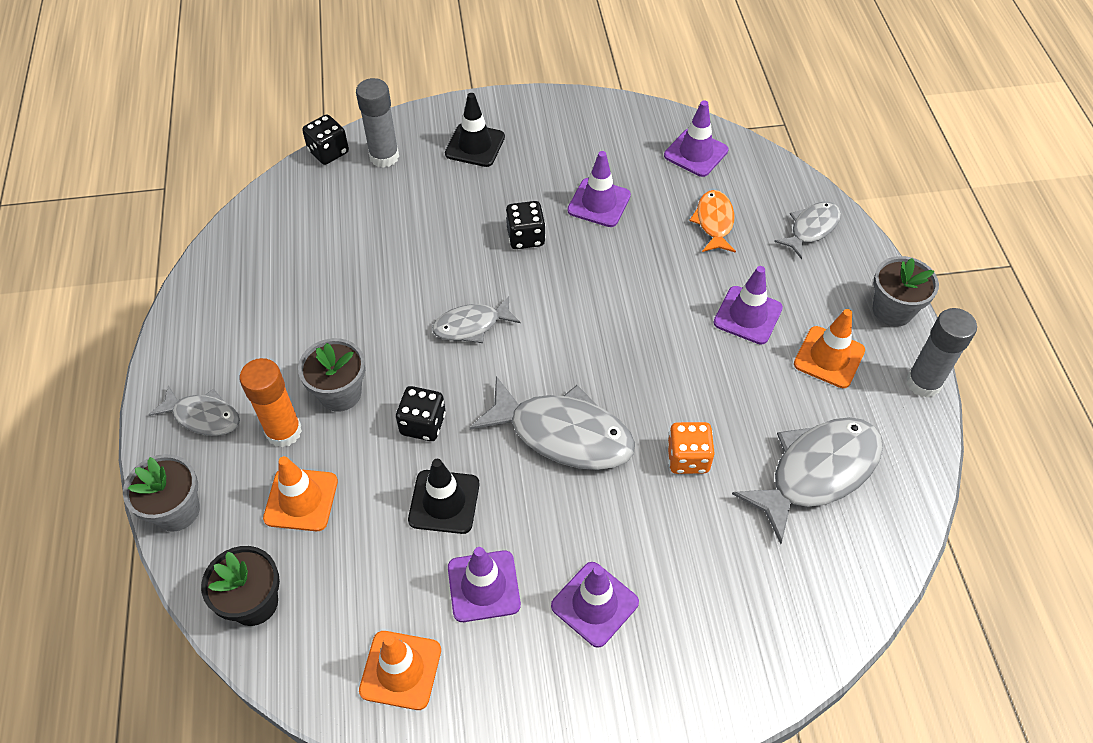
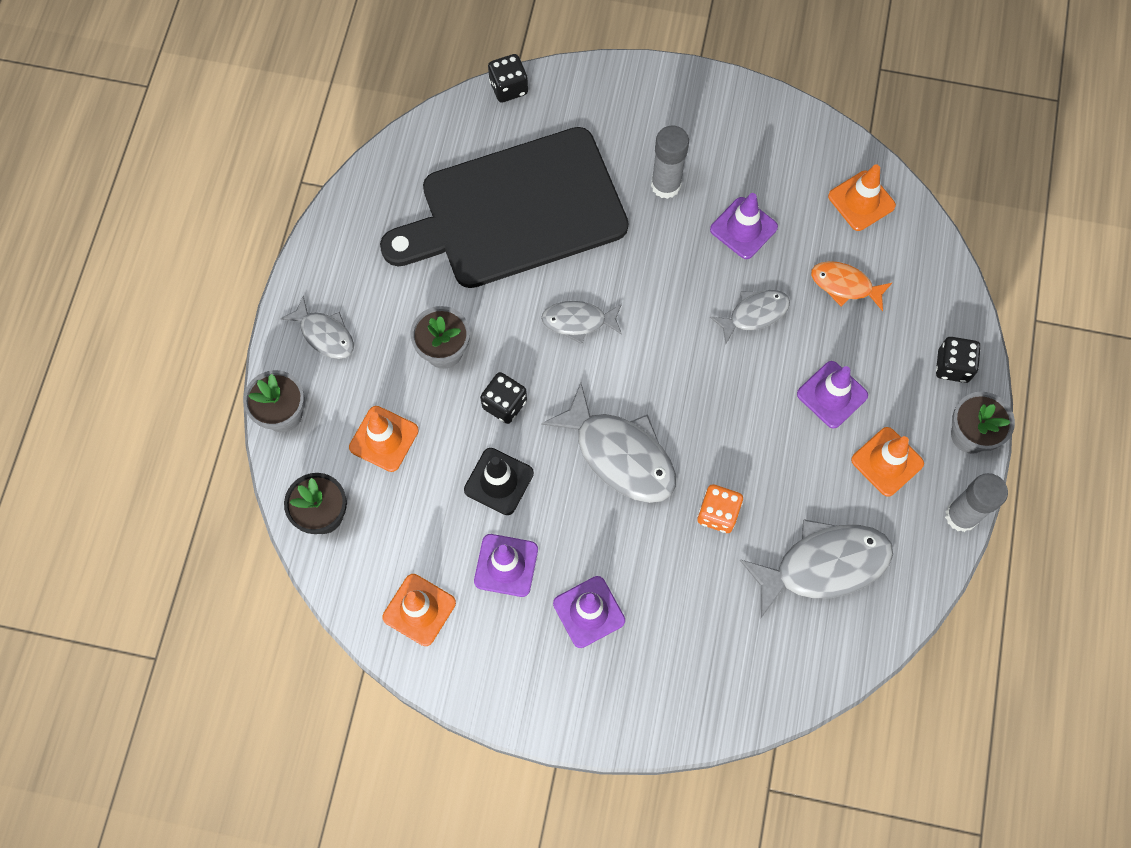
camera: 20 degrees right, 15 degrees up
(284, 431) = (387, 371): orange glue stick -> none
(371, 248) = (515, 210): none -> black cutting board
(384, 157) = (559, 110): grey glue stick -> grey glue stick (665, 185)
(475, 145) = (649, 123): black traffic cone -> none
(525, 237) = (660, 244): black dice -> black dice (953, 366)
(696, 153) = (861, 201): purple traffic cone -> orange traffic cone
(714, 222) = (845, 285): orange fish -> orange fish turned 90 degrees counterclockwise
(811, 229) = (935, 323): grey fish -> grey fish (754, 314)

